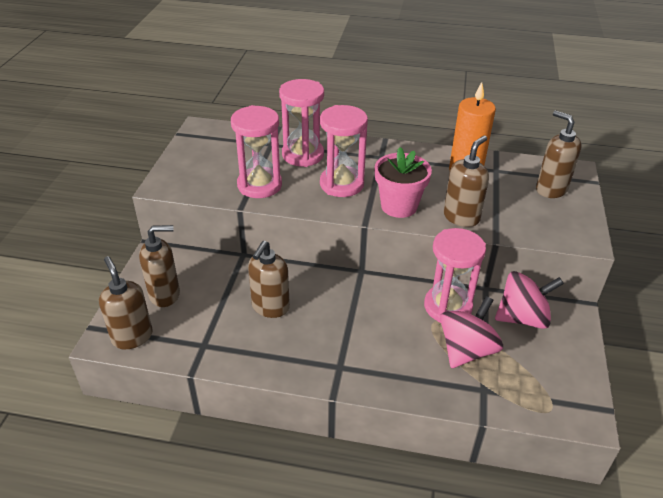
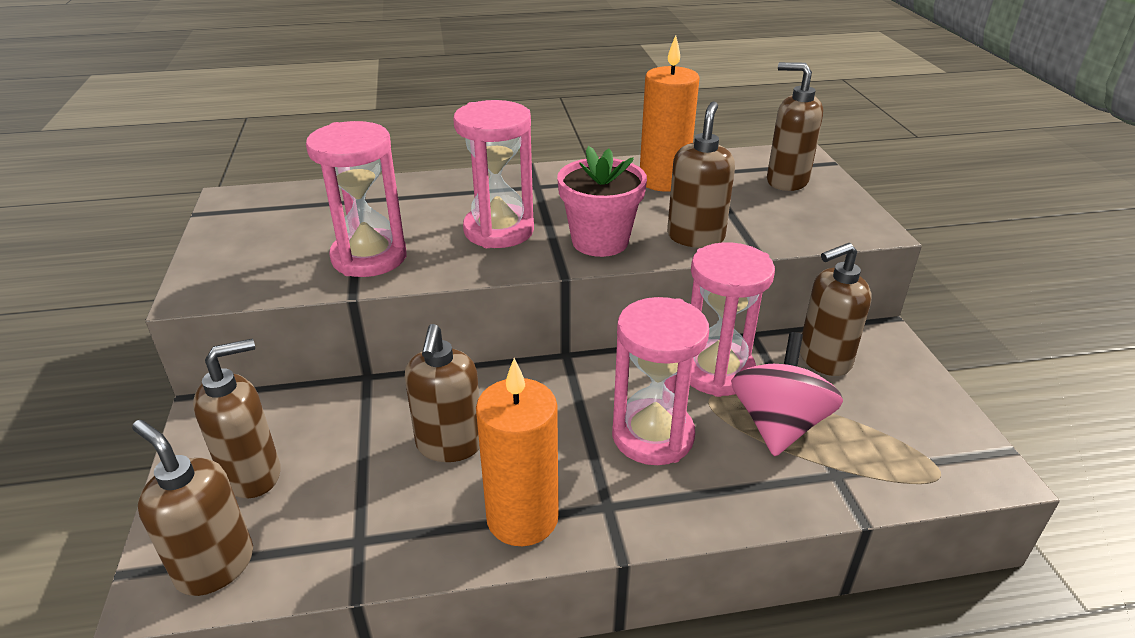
camera: 20 degrees left, 5 degrees down
(290, 359) = (522, 518): none -> orange candle
(303, 155) = (418, 205): pink hourglass -> pink hourglass (652, 436)
(522, 318) = (823, 359): pink spinning top -> brown soap dispenser

